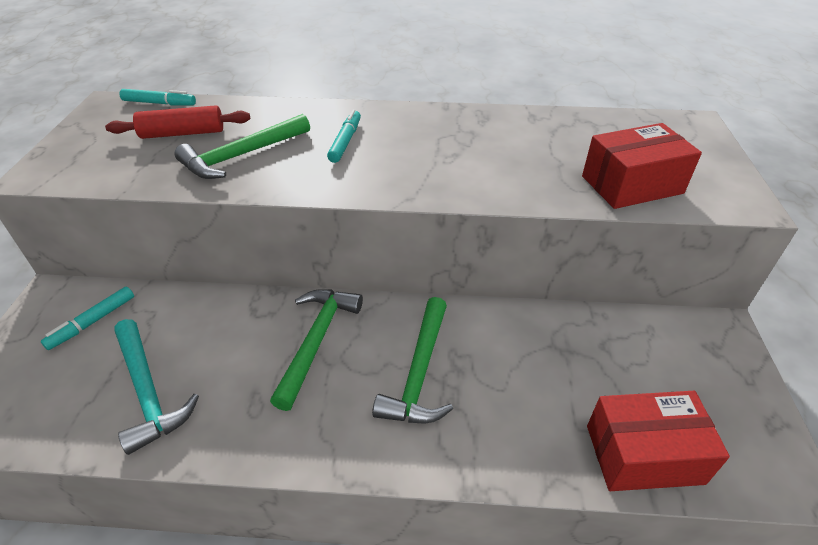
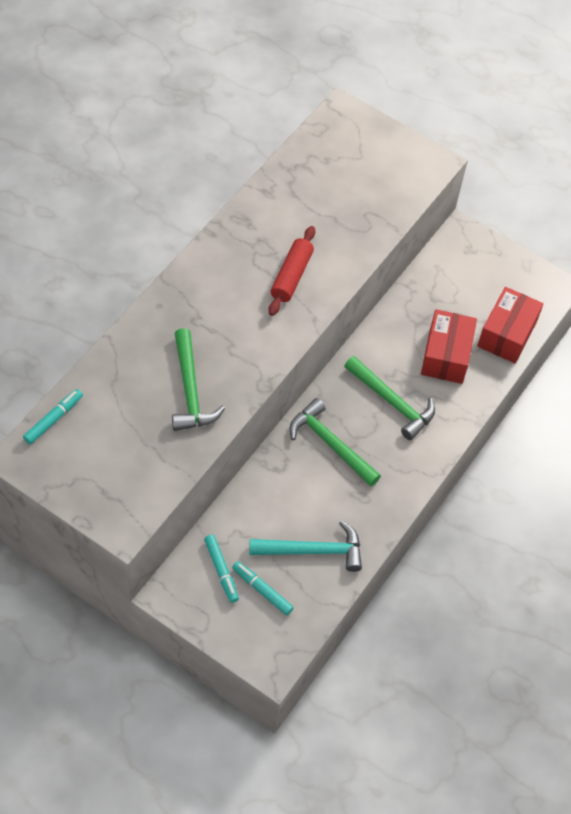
camera: 65 degrees left, 15 degrees up
(183, 133) = (125, 417): red rolling pin -> red rolling pin (291, 276)
(345, 141) = (217, 320): turquoise marker -> turquoise marker (262, 590)
(631, 184) = (381, 200): red box -> red box (446, 355)

